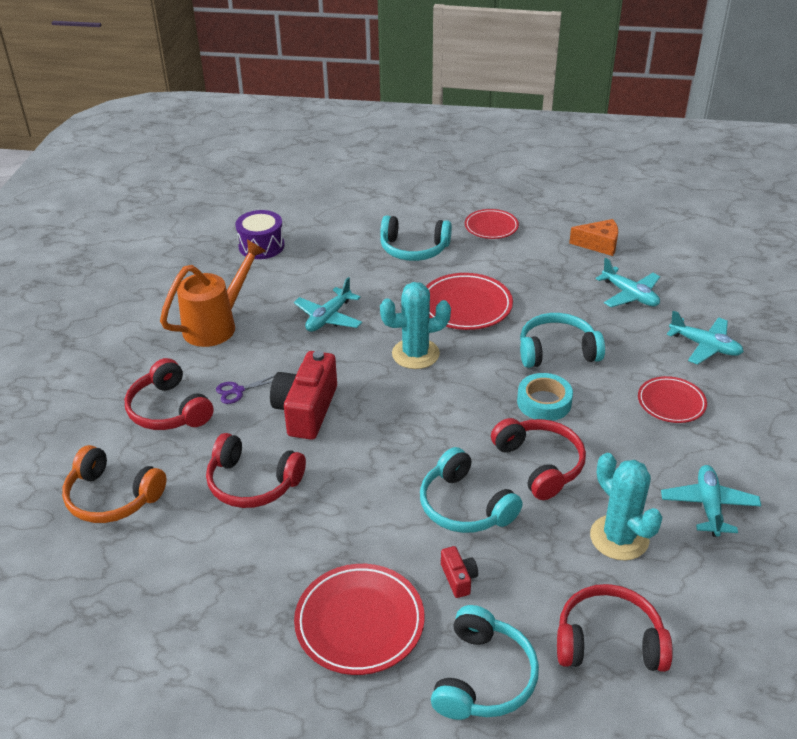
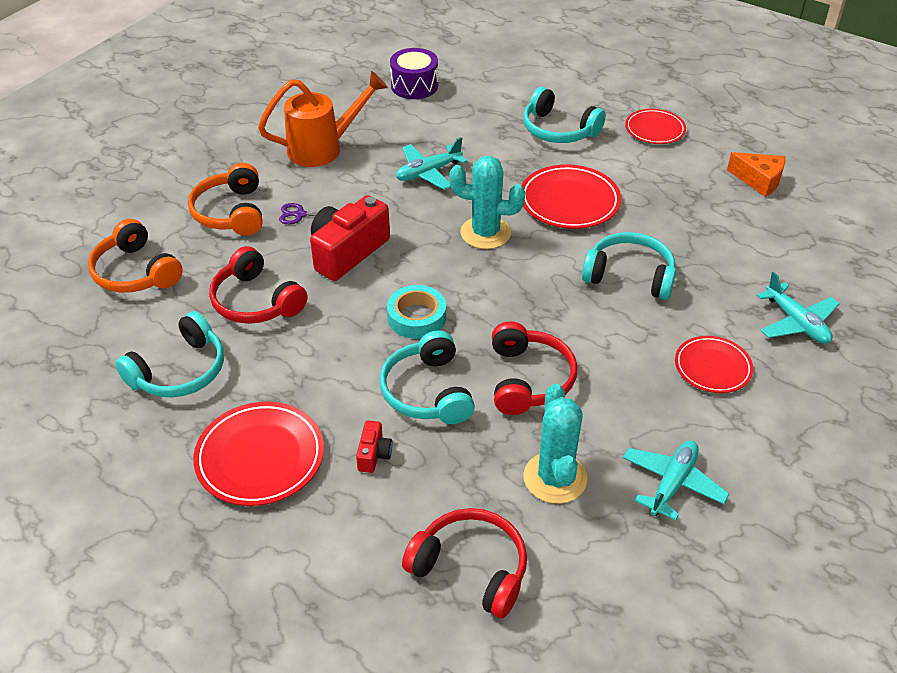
camera: 25 degrees right, 5 degrees up
(169, 410) = (231, 212): red headphones -> orange headphones
(483, 677) = (331, 550): turquoise headphones -> turquoise headphones (179, 371)
(544, 402) = (578, 321): turquoise tape -> turquoise tape (416, 317)
(630, 295) = (753, 243): turquoise plane -> none

